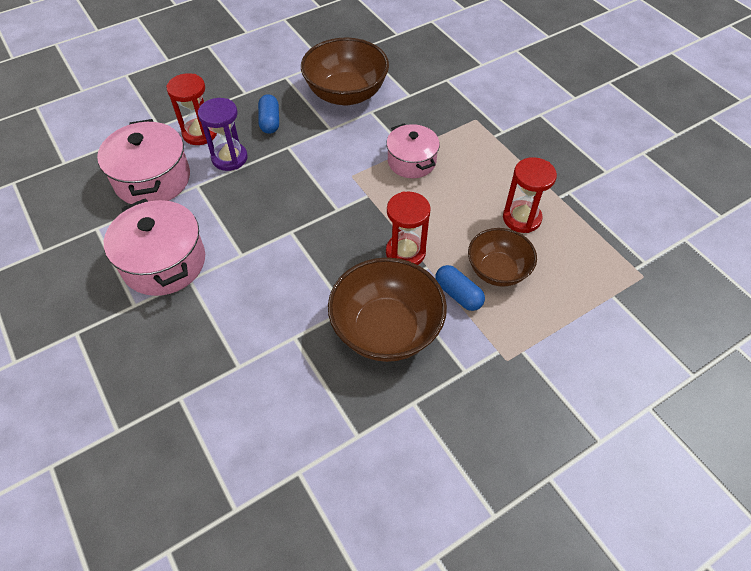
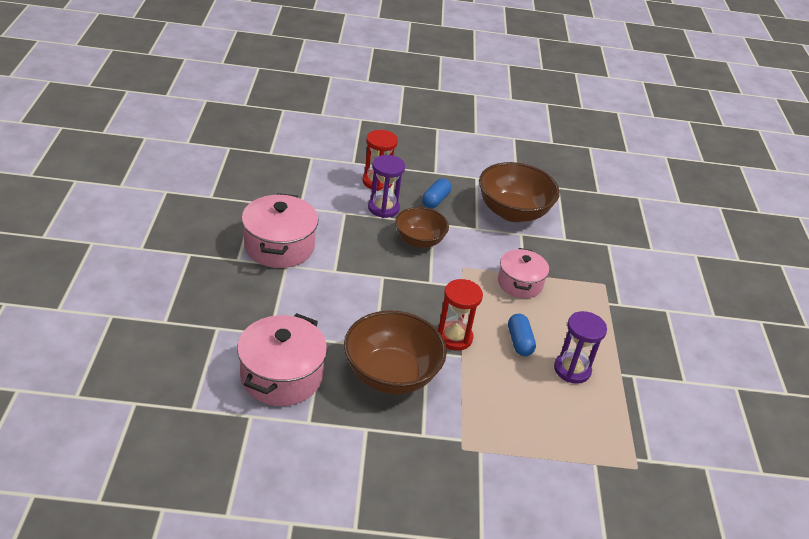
camera: 30 degrees right, 15 degrees down
(152, 179) = (318, 193): pink pot -> pink pot (281, 376)
(458, 294) = (467, 386): blue capsule -> blue capsule (519, 342)
(497, 270) = (515, 391): brown bowl -> brown bowl (419, 240)
(521, 218) = (572, 369): red hourglass -> purple hourglass

